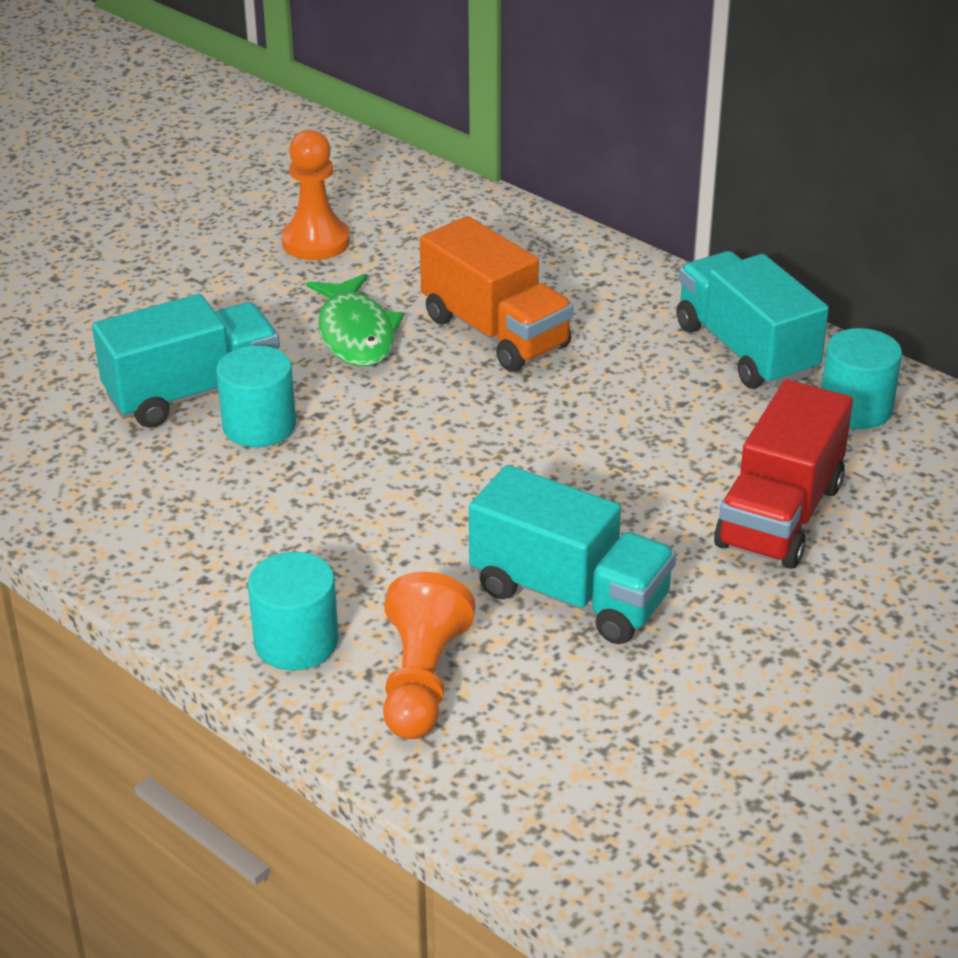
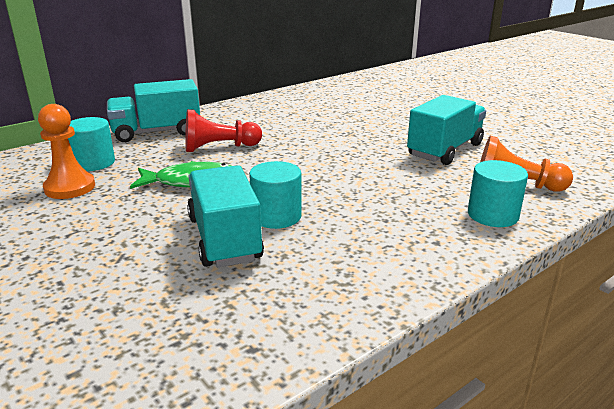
camera: 80 degrees left, 10 degrees down
(495, 332) = (219, 148): orange truck -> red pawn
(745, 350) = (270, 105): turquoise truck -> turquoise truck (157, 132)
(779, 515) = (390, 112): red truck -> none
(855, 408) = (321, 95): turquoise cylinder -> turquoise cylinder (93, 163)

